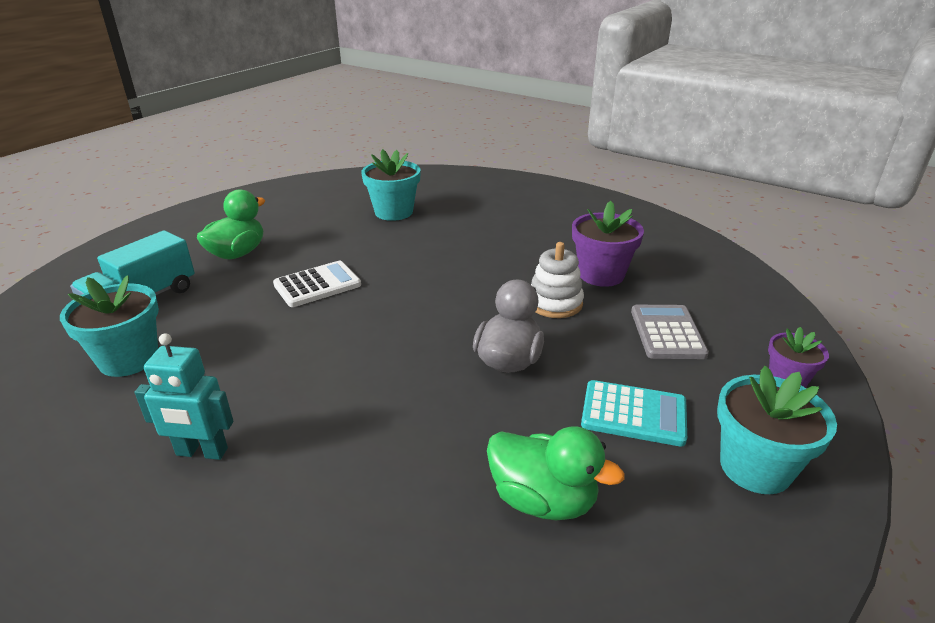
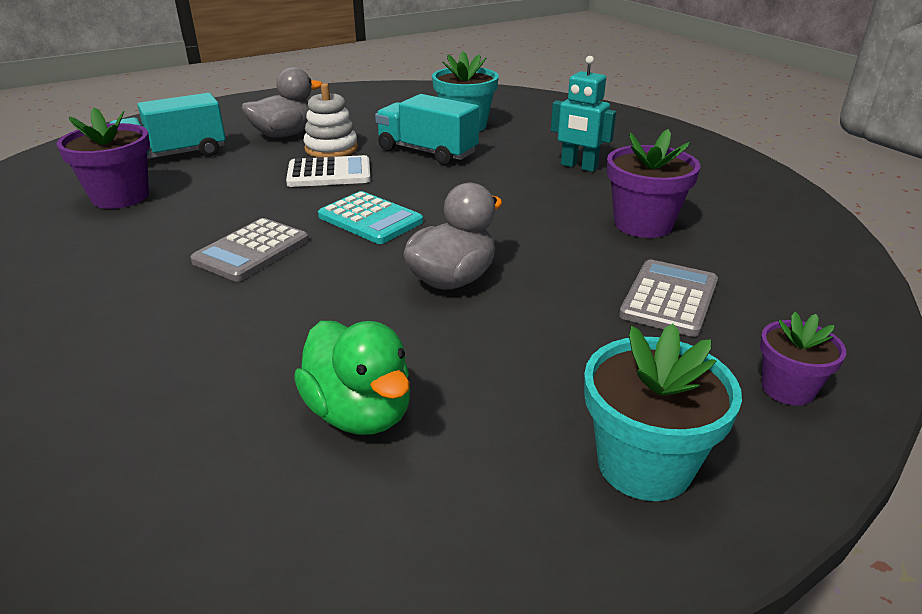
camera: 25 degrees right, 0 degrees up
(129, 359) = (120, 197): turquoise flower pot -> purple flower pot
(201, 452) = (104, 280): turquoise robot -> turquoise robot (578, 166)
(237, 253) = (284, 135): green duck -> grey duck
(318, 381) = (251, 251): none -> grey calculator
(384, 245) = (427, 152): none -> turquoise truck
(554, 303) = (558, 239): white stacking toy -> white stacking toy (331, 149)
(633, 414) = (543, 366): turquoise calculator -> turquoise calculator (370, 219)

